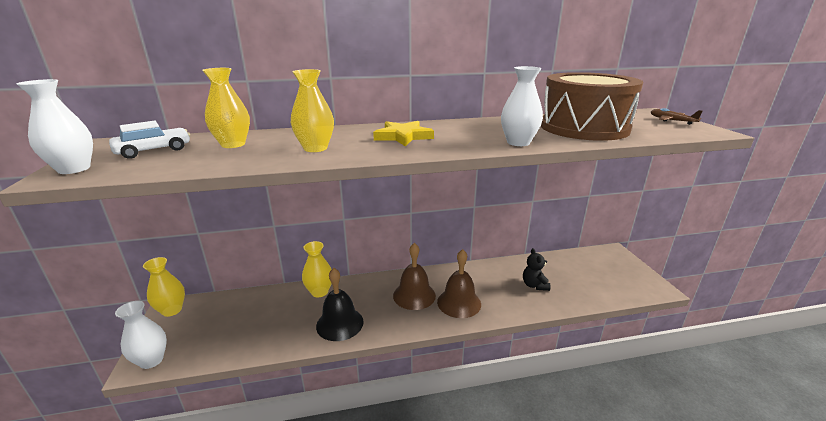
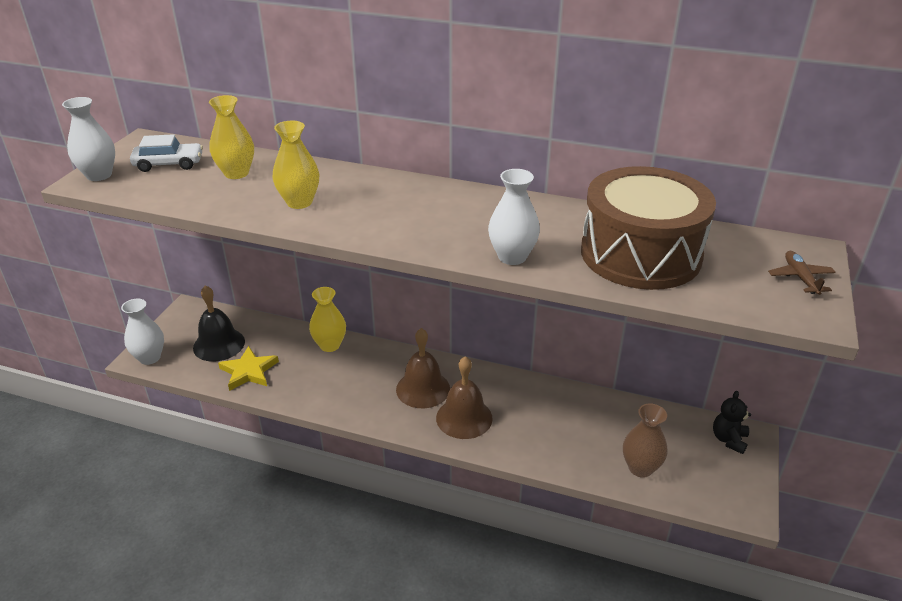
camera: 30 degrees right, 10 degrees up
(172, 310) = (189, 313): yellow vase -> none
(340, 323) = (323, 389): black bell -> black bell (219, 344)
(403, 136) = (404, 207): yellow star -> yellow star (249, 371)
(534, 285) = (577, 434): black teddy bear -> black teddy bear (729, 439)
(586, 289) = (640, 468): none -> brown vase

